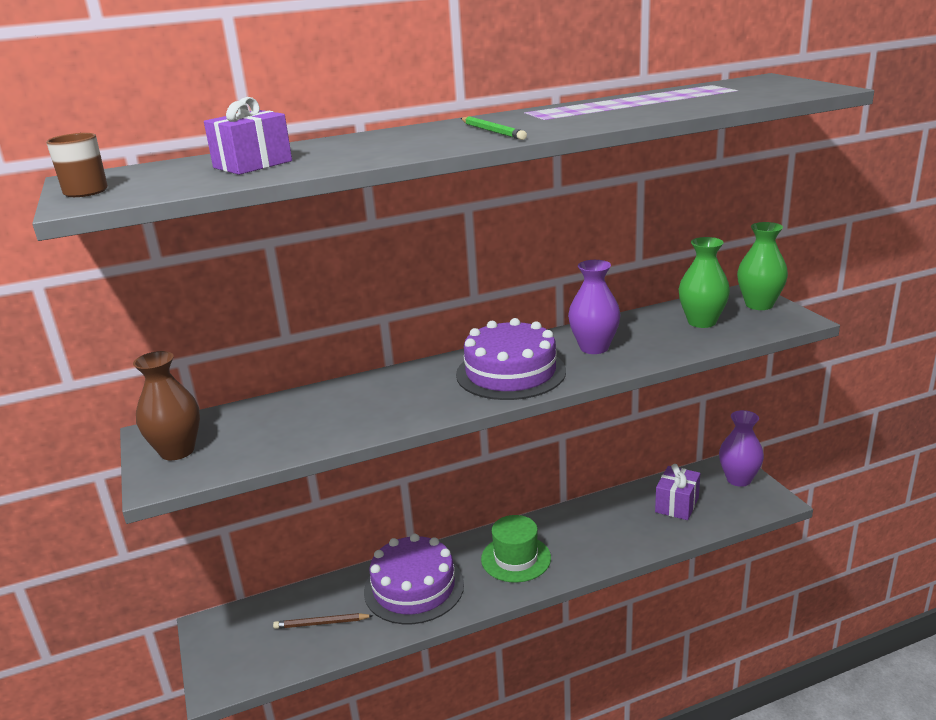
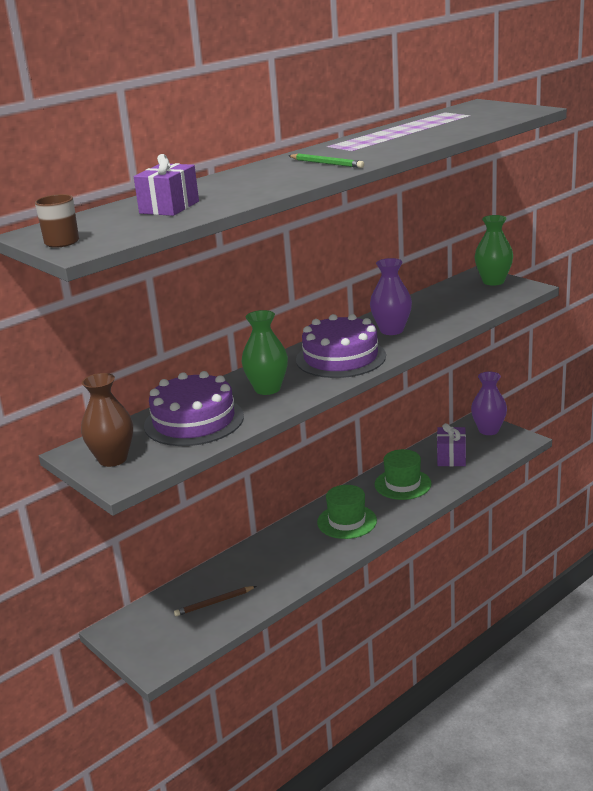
camera: 20 degrees left, 0 degrees up
(414, 587) = (276, 560): purple cake -> purple cake (194, 421)
(603, 526) = (402, 484): none -> green hat
(701, 322) = (459, 300): green vase -> green vase (267, 389)

